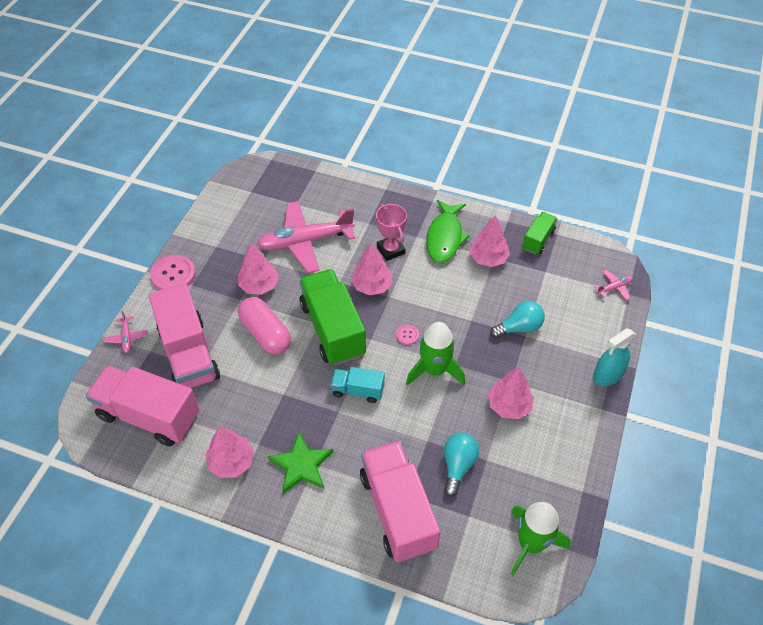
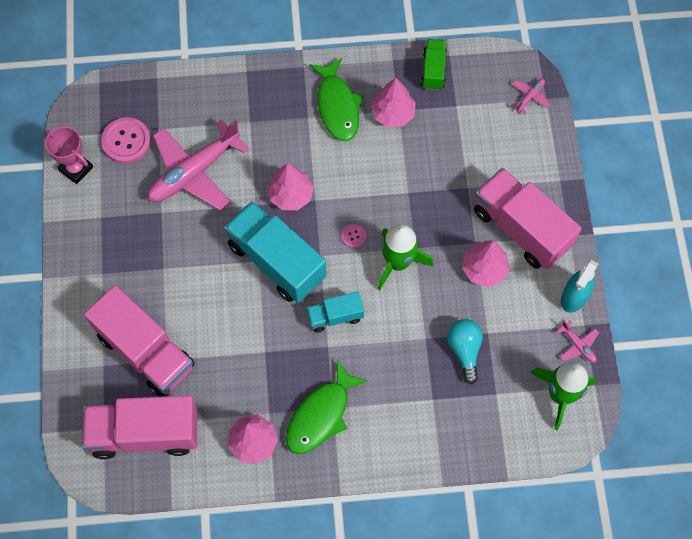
camera: 25 degrees left, 15 degrees up
(127, 337) = (70, 362): pink plane -> pink plane (578, 345)
(173, 274) = (74, 270): pink button -> pink button (126, 141)
(259, 285) = (174, 244): pink tree -> none
(266, 334) = (211, 295): pink capsule -> none
(301, 465) = (321, 415): green star -> green fish
(333, 329) = (277, 261): green truck -> turquoise truck
(390, 250) = (289, 145): pink trophy -> pink trophy (76, 169)
(398, 511) = (431, 418): pink truck -> pink truck (521, 228)
(519, 327) = (458, 181): turquoise light bulb -> none
(607, 375) = (561, 198): turquoise spray bottle -> turquoise spray bottle (574, 297)

